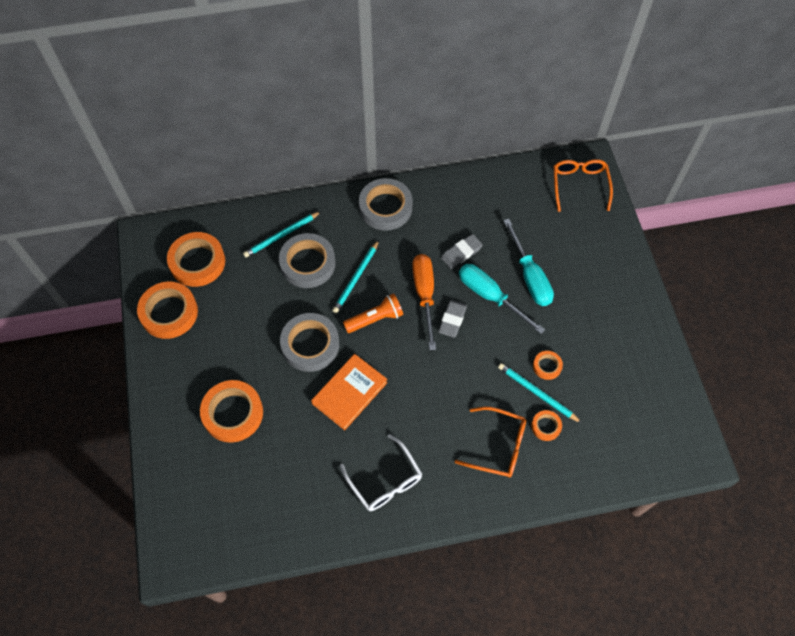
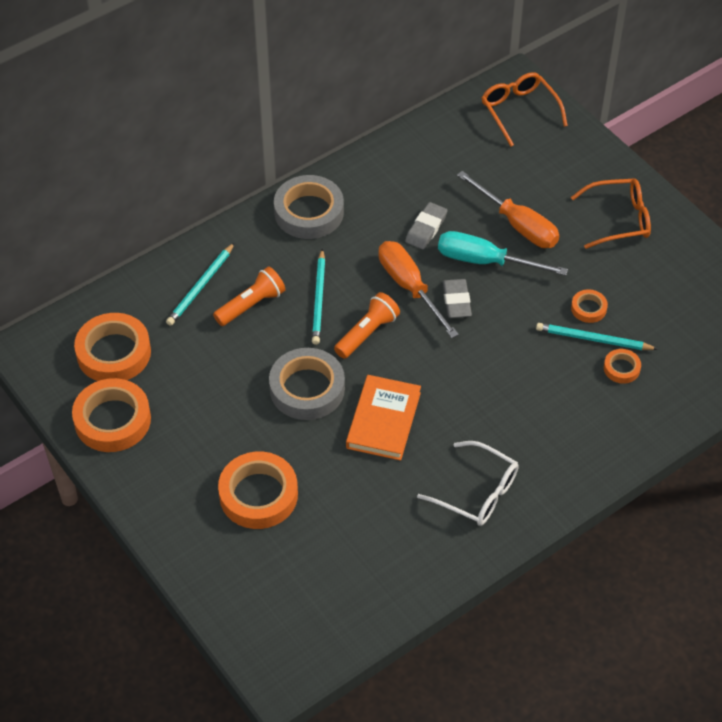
camera: 25 degrees left, 10 degrees down
(308, 263) = (251, 305): grey tape -> orange flashlight
(498, 446) = (581, 408): orange glasses -> orange glasses (619, 219)
(530, 276) = (517, 224): turquoise screwdriver -> orange screwdriver

